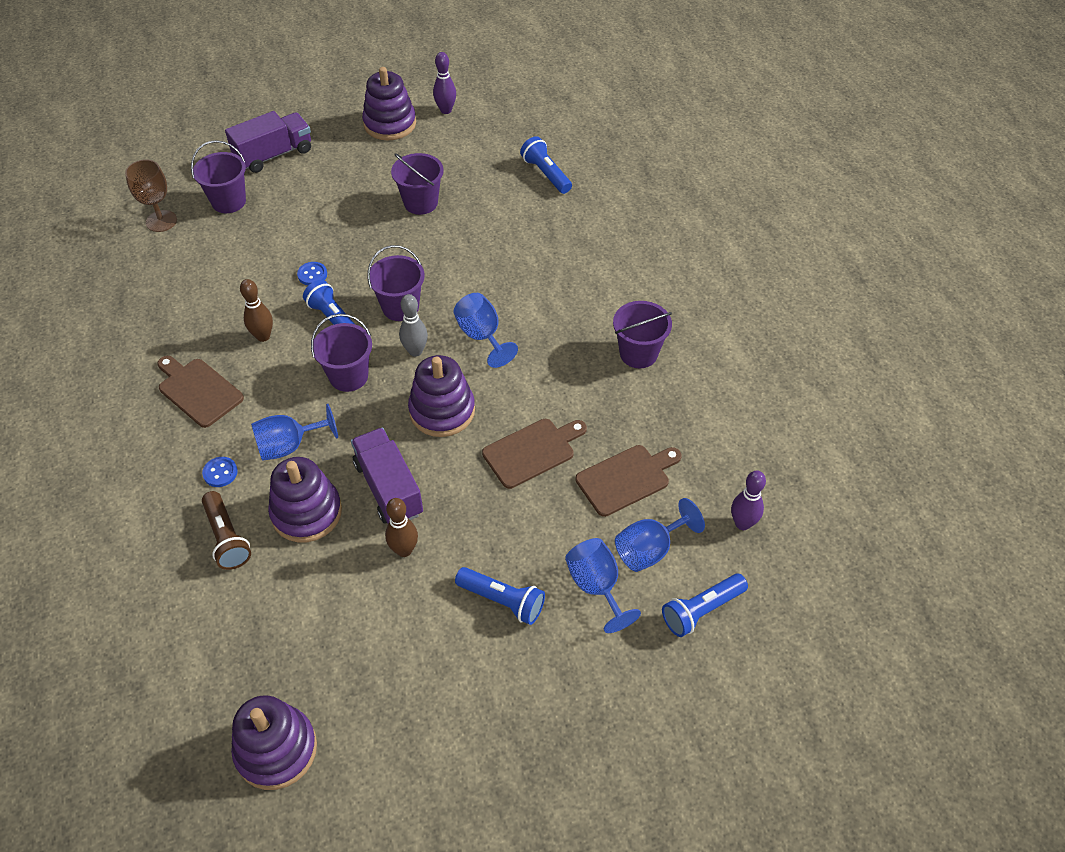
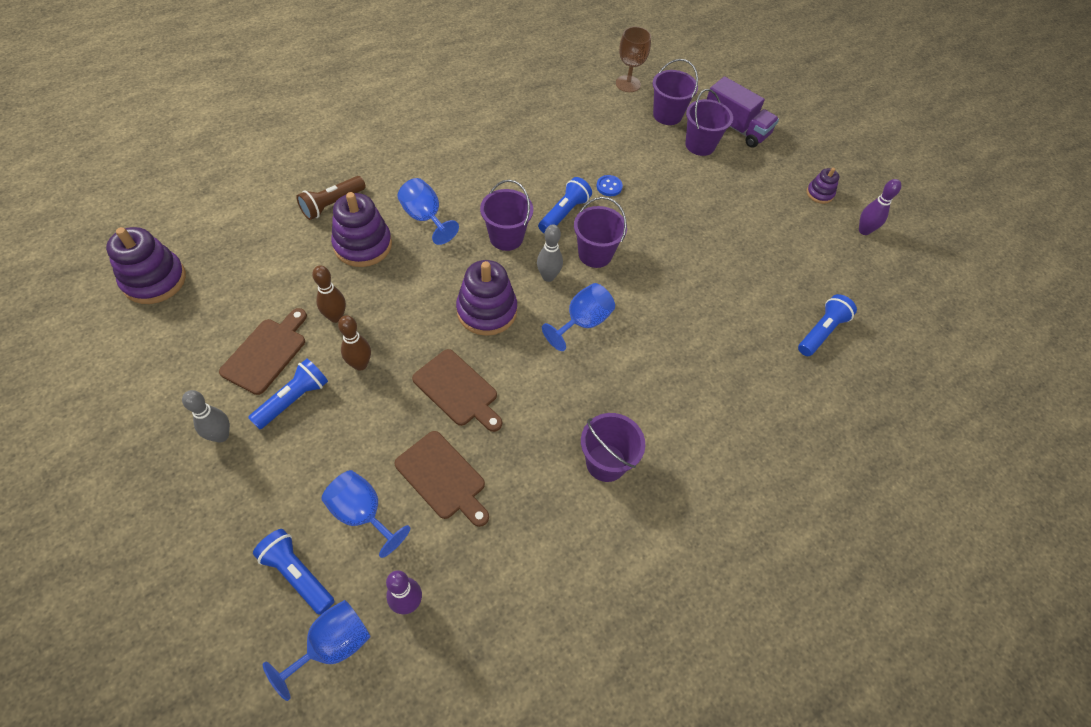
camera: 70 degrees right, 5 degrees up
(198, 390) = (465, 151): brown cutting board -> brown cutting board (266, 353)
(220, 473) = (391, 185): blue button -> none
(263, 336) = (531, 173): brown bowling pin -> brown bowling pin (360, 364)
(389, 488) = (396, 292): purple truck -> none
(390, 124) = (819, 193): purple stacking toy -> purple stacking toy, size x0.53
(420, 203) = (729, 239): purple bucket -> purple bucket (700, 145)
(503, 600) = (293, 399): blue flashlight -> blue flashlight turned 150 degrees counterclockwise
(530, 674) = (221, 435): none -> grey bowling pin
(596, 587) = (315, 473): blue goblet -> blue goblet (332, 645)

